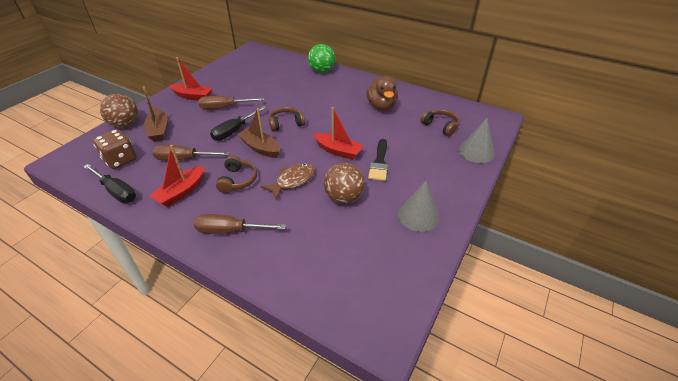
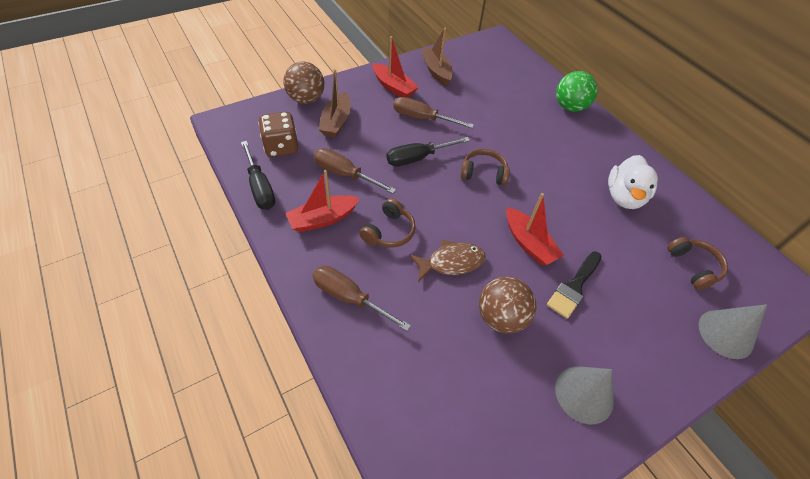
camera: 25 degrees right, 10 degrees up
(260, 148) = (436, 196): brown boat -> brown boat (436, 71)
(381, 106) = (624, 197): brown duck -> white duck

